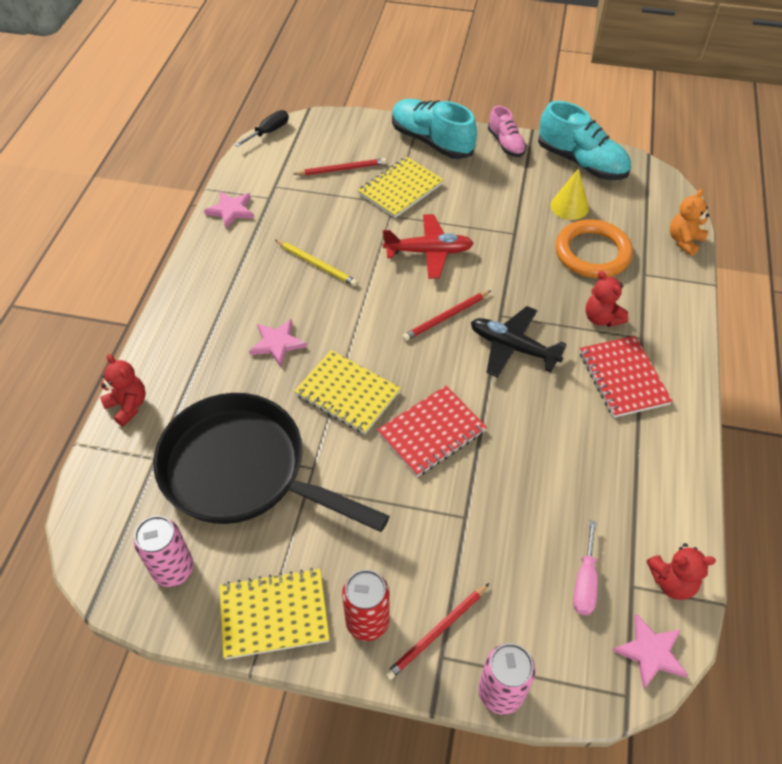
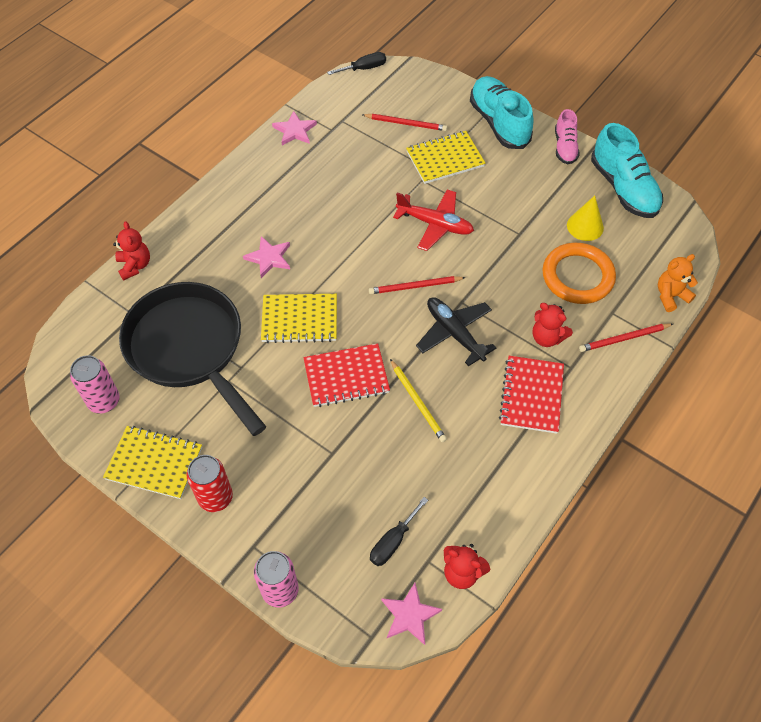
camera: 25 degrees right, 5 degrees up
(317, 264) = (337, 202): yellow pencil -> yellow pencil (417, 402)
(347, 393) = (299, 319): yellow notebook -> yellow notebook turned 60 degrees counterclockwise
(437, 632) = (260, 528): red pencil -> red pencil (624, 339)
(585, 582) = (393, 541): pink screwdriver -> black screwdriver
(601, 318) = (547, 337): red teddy bear -> red teddy bear turned 45 degrees counterclockwise

